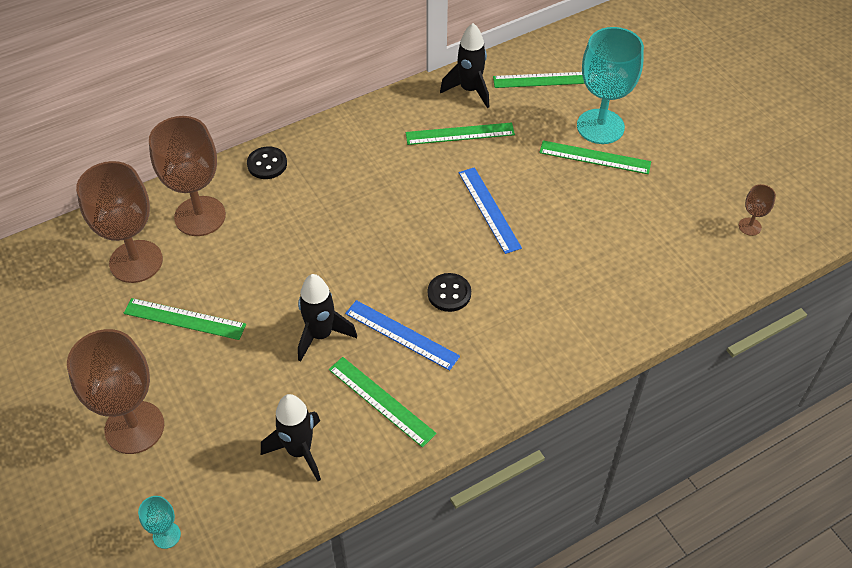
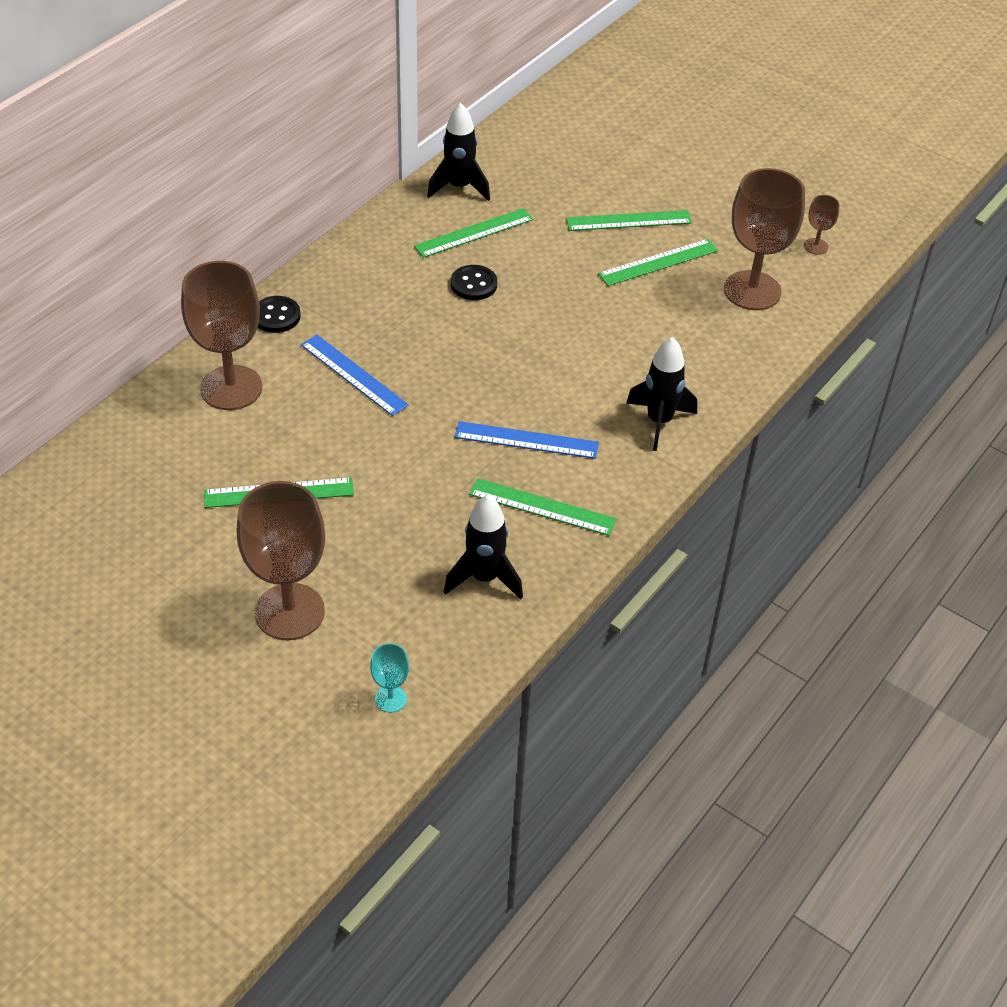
camera: 25 degrees left, 5 degrees down
(136, 261) = (185, 453): brown goblet -> brown goblet (752, 291)
(321, 335) = (441, 465): black rocket -> black rocket (659, 421)
(449, 293) = (553, 388): black button -> black button (473, 284)
(489, 209) = (548, 298): blue ruler -> blue ruler (354, 374)
(545, 80) = (534, 158): green ruler -> green ruler (658, 262)
(600, 126) = (617, 190): turquoise goblet -> none

